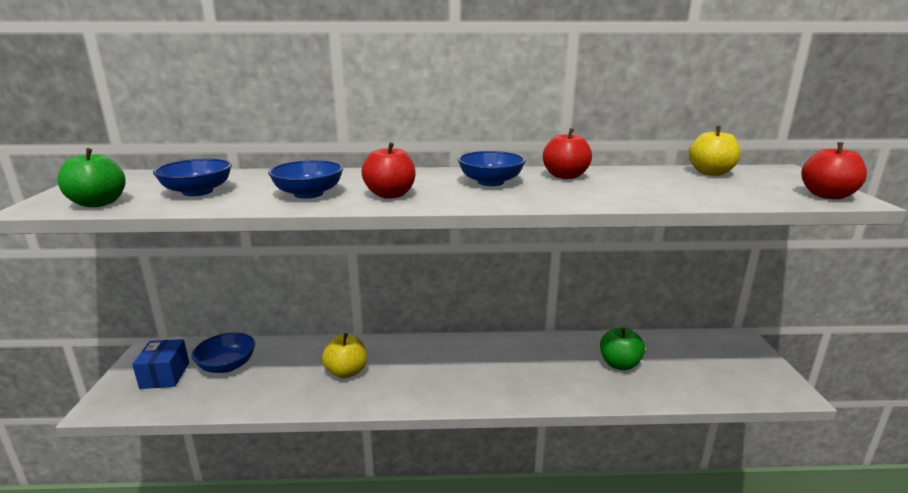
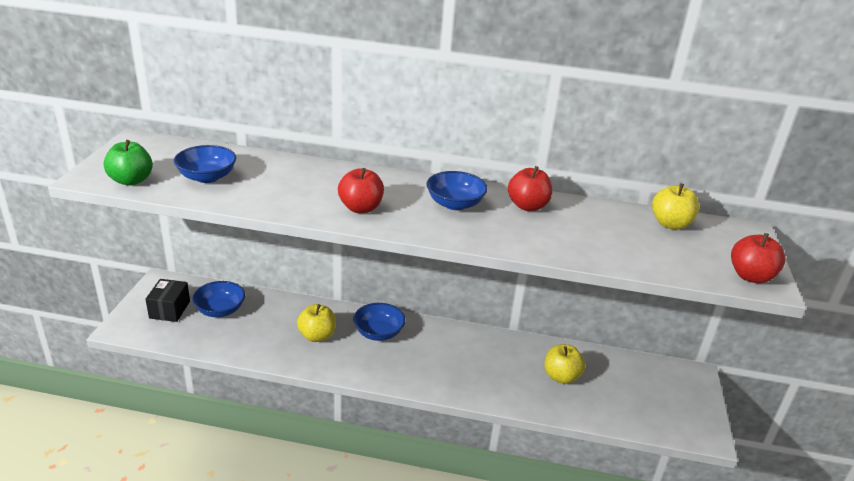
camera: 10 degrees right, 10 degrees up
(165, 375) = (169, 309): blue box -> black box
(308, 194) = (294, 195): blue bowl -> blue bowl (378, 332)
(619, 364) = (561, 376): green apple -> yellow apple

